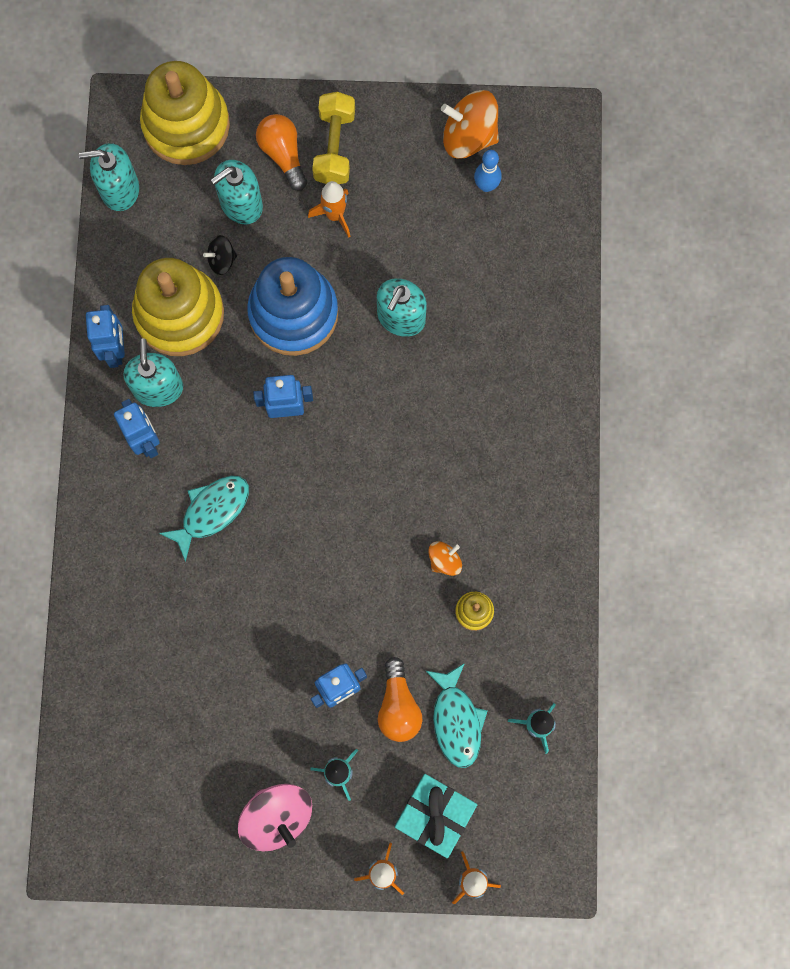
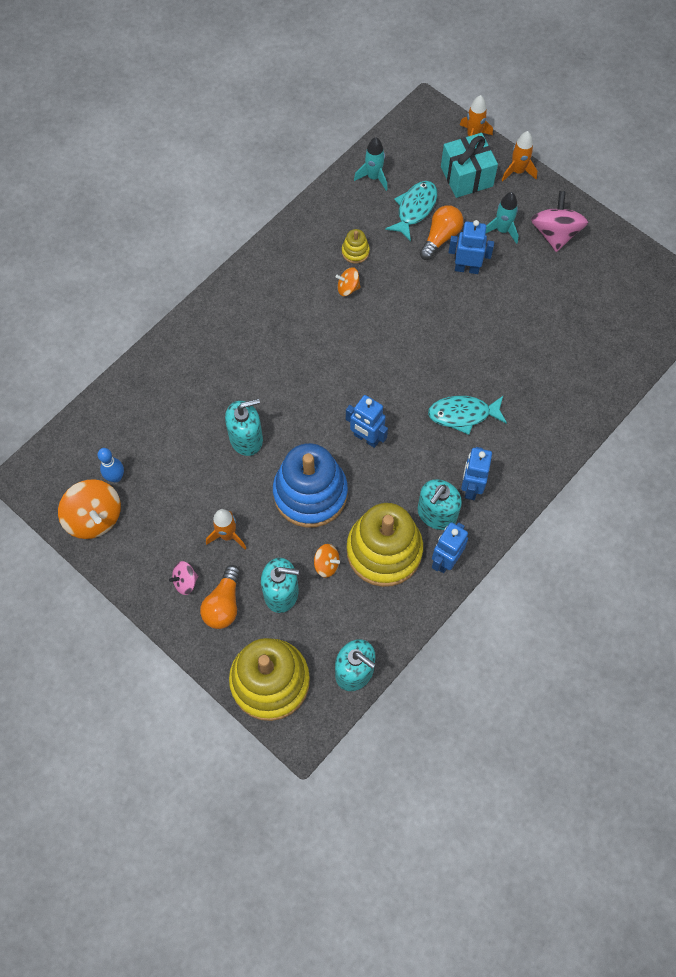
camera: 140 degrees left, 10 degrees down
(222, 260) = (326, 564): black spinning top -> orange spinning top
(334, 147) = (185, 581): yellow dumbbell -> pink spinning top

